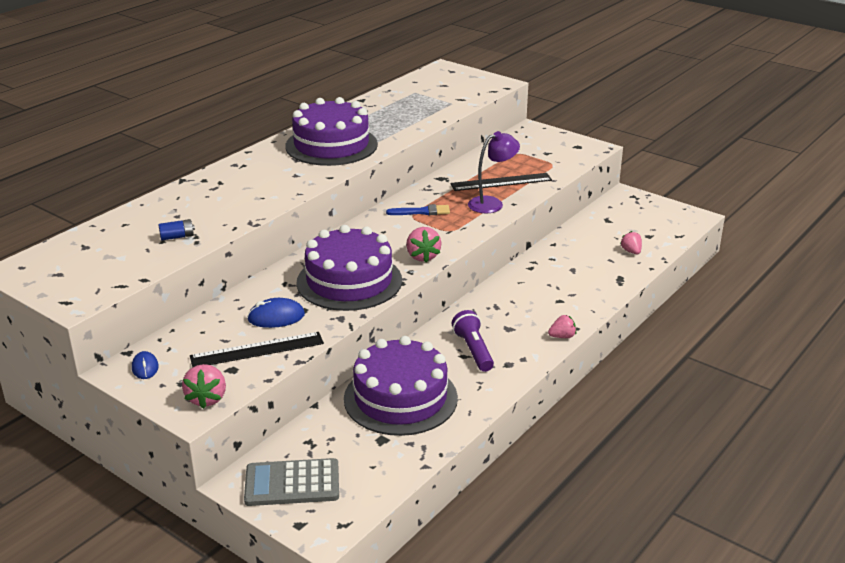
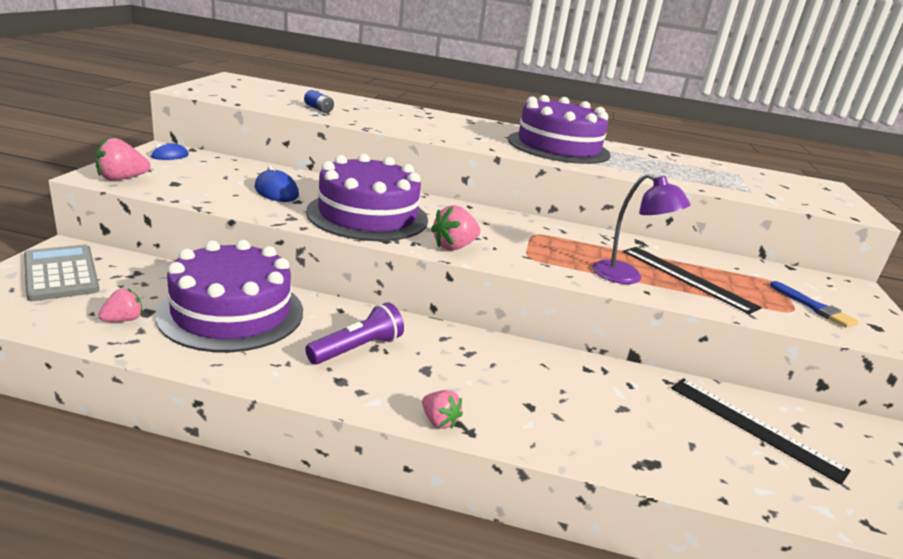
camera: 60 degrees right, 5 degrees down
(257, 350) = (212, 189): black ruler -> black ruler (754, 427)
(422, 212) = (551, 238): blue brush -> blue brush (814, 307)
(631, 251) = (744, 466): pink strawberry -> pink strawberry (123, 320)

